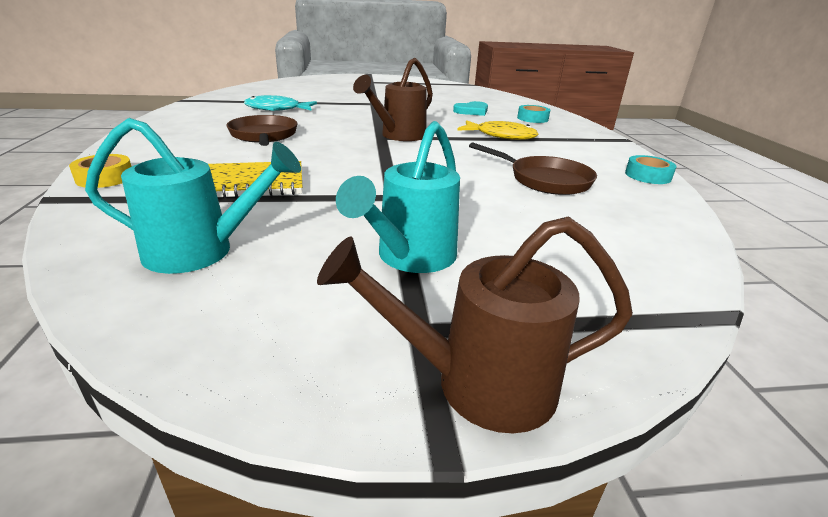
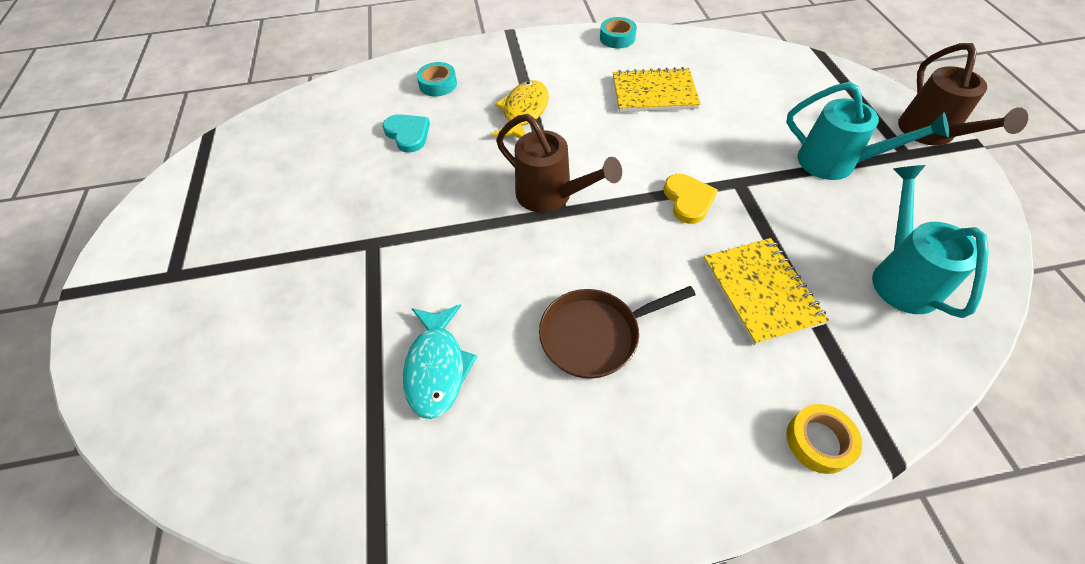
camera: 90 degrees left, 25 degrees up
(376, 173) = (688, 200): none -> yellow heart
(544, 180) = (654, 93): brown pan -> yellow notebook

